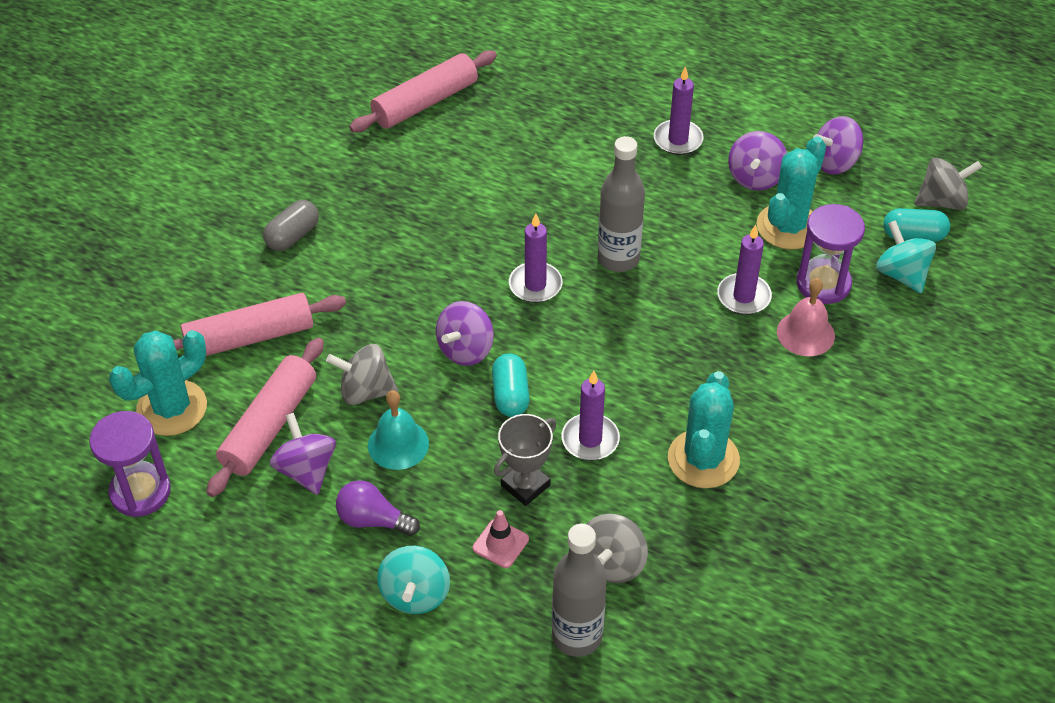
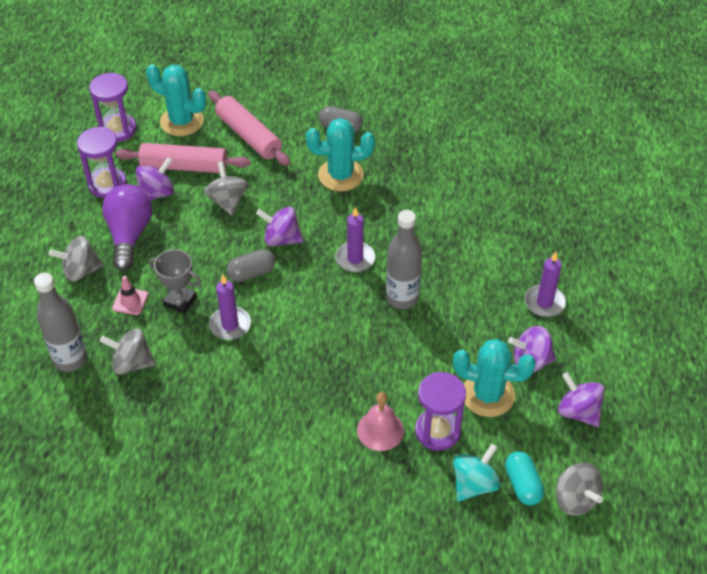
camera: 70 degrees right, 0 degrees up
(253, 528) = (107, 184): none -> purple hourglass
(373, 520) = (129, 235): purple light bulb -> purple light bulb, size x1.61
(398, 444) = (191, 229): turquoise bell -> none
(415, 594) = (81, 271): turquoise spinning top -> grey spinning top
(425, 102) = (498, 152): pink rolling pin -> none
(510, 395) = (252, 273): turquoise capsule -> grey capsule
(703, 459) = (235, 393): turquoise cactus -> turquoise cactus (341, 175)
(743, 296) = (400, 382): purple candle -> none

